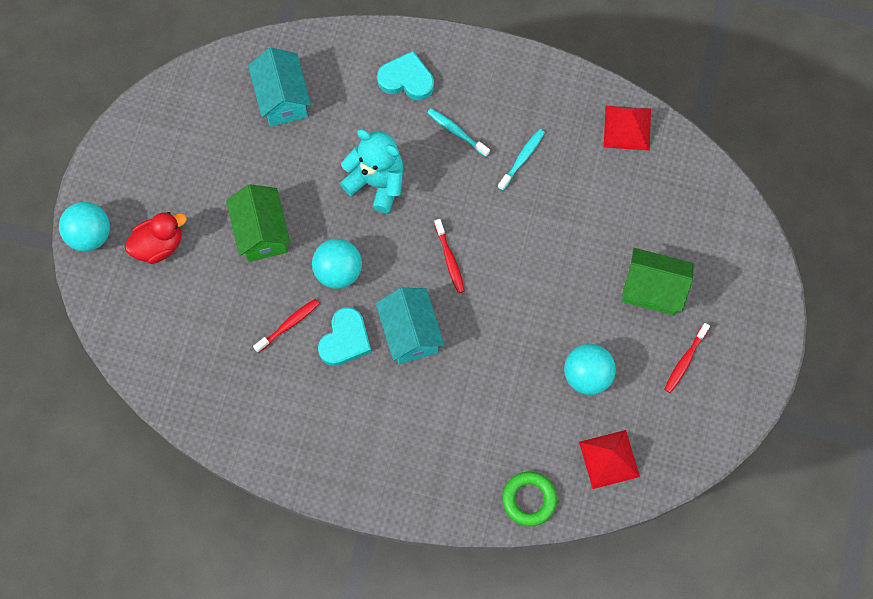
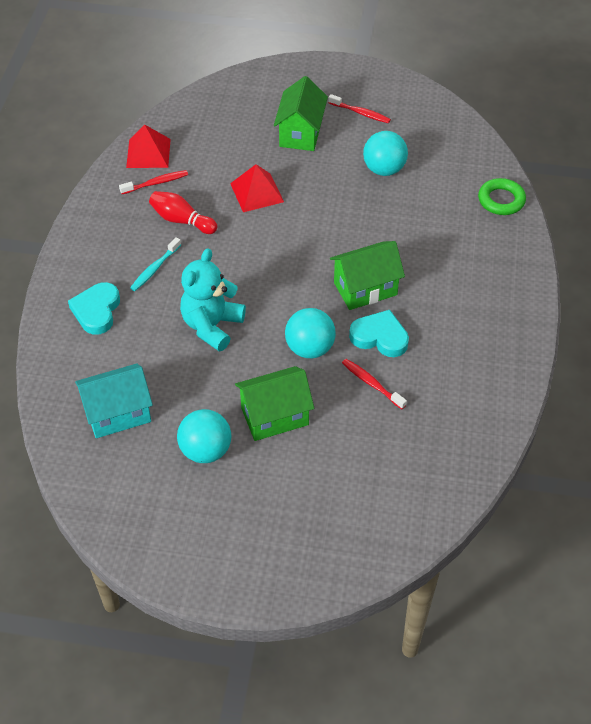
camera: 95 degrees left, 20 degrees down
(90, 235) = (292, 582): turquoise ball -> turquoise ball (205, 450)
(159, 245) = (298, 510): red duck -> none
(410, 333) = (365, 289): turquoise house -> green house
(449, 259) = (288, 265): red toothbrush -> red toothbrush (156, 183)
(522, 159) = (181, 220): turquoise toothbrush -> red bowling pin
(609, 459) = (454, 154): red pyramid -> red pyramid (256, 192)

